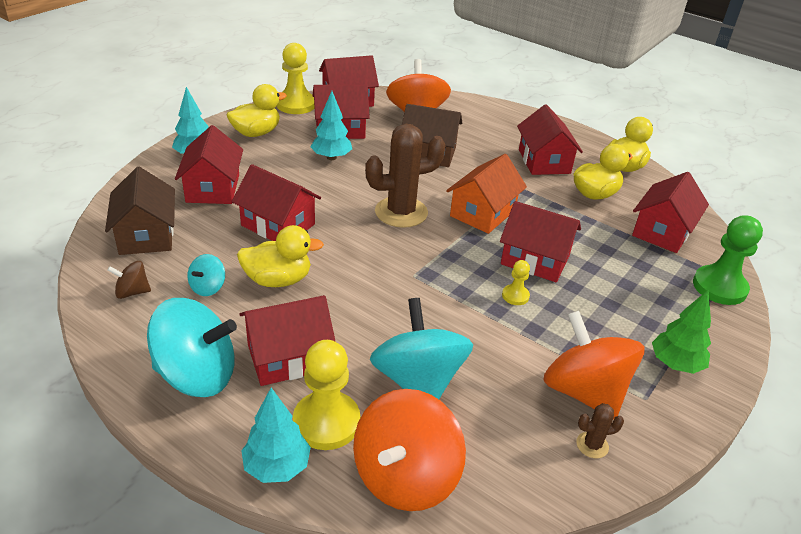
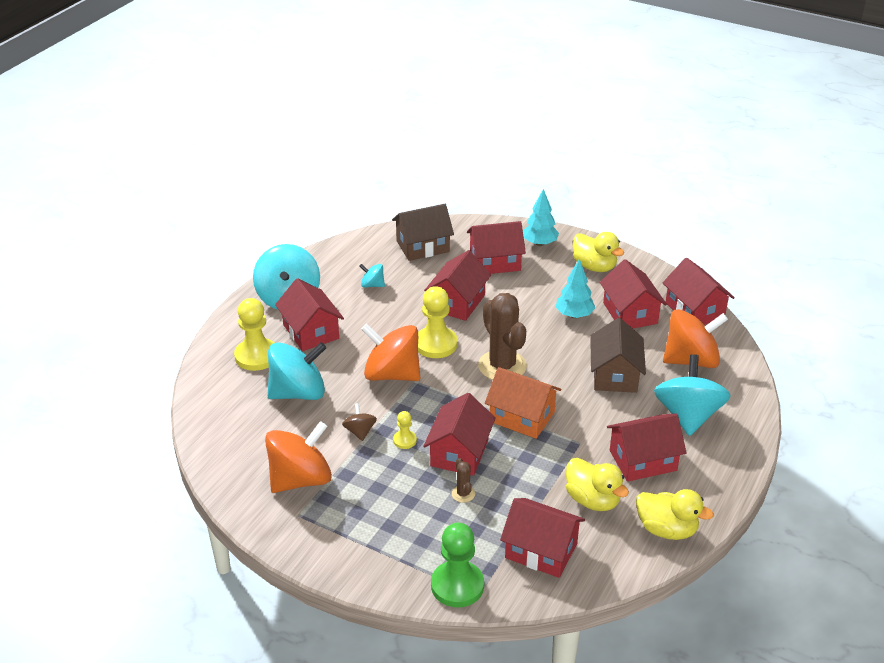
camera: 85 degrees right, 0 degrees up
(132, 292) = (359, 256): brown spinning top -> brown spinning top (360, 431)
(277, 467) = (221, 342): turquoise tree -> none
(278, 280) = (389, 314): yellow duck -> none
(296, 105) = (662, 279): yellow pawn -> yellow pawn (436, 344)
(405, 477) = (216, 393): orange spinning top -> orange spinning top (392, 374)
(488, 131) = (688, 416): none -> turquoise spinning top
(592, 445) = (249, 481): brown cactus -> brown cactus (463, 494)
(675, 364) = (340, 538): green tree -> none

